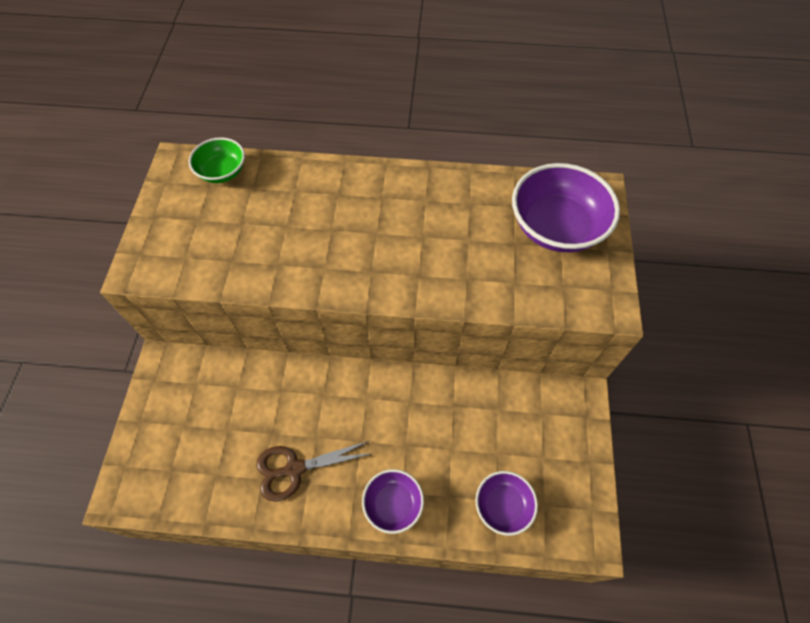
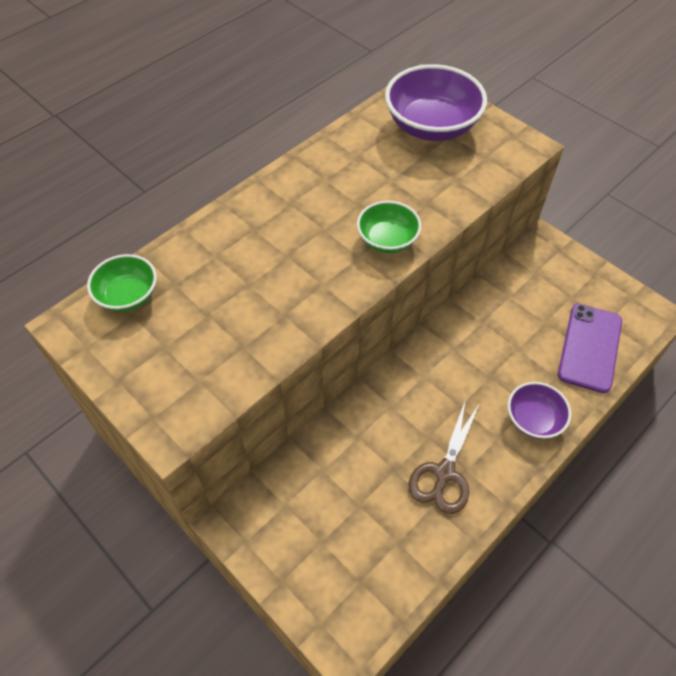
camera: 50 degrees left, 5 degrees down
(404, 278) = (387, 240): none -> green bowl
(503, 506) = (590, 347): purple bowl -> purple phone

